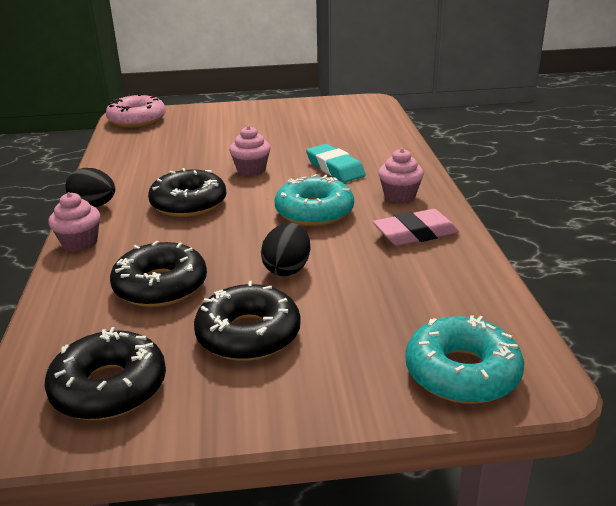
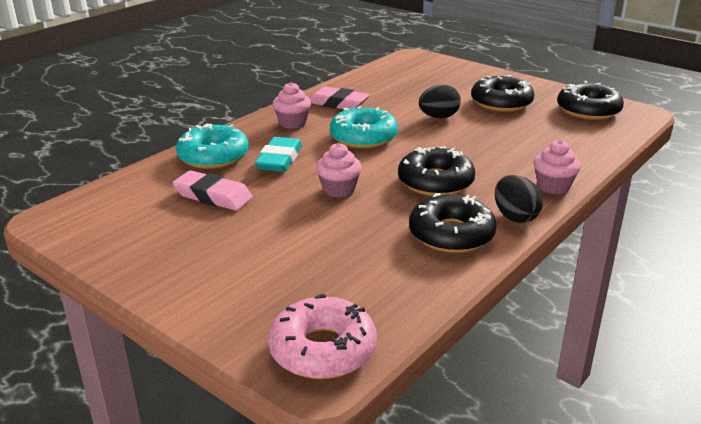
camera: 135 degrees left, 0 degrees up
(160, 286) = (522, 137): black donut -> black donut (451, 234)
(319, 136) = (213, 196): none -> pink eraser
(462, 372) = (434, 65): turquoise donut -> turquoise donut (213, 156)

